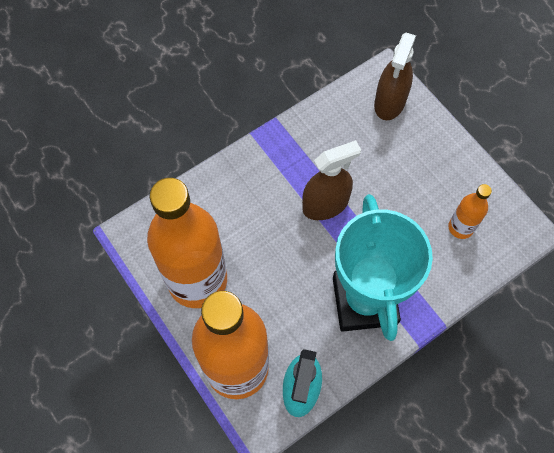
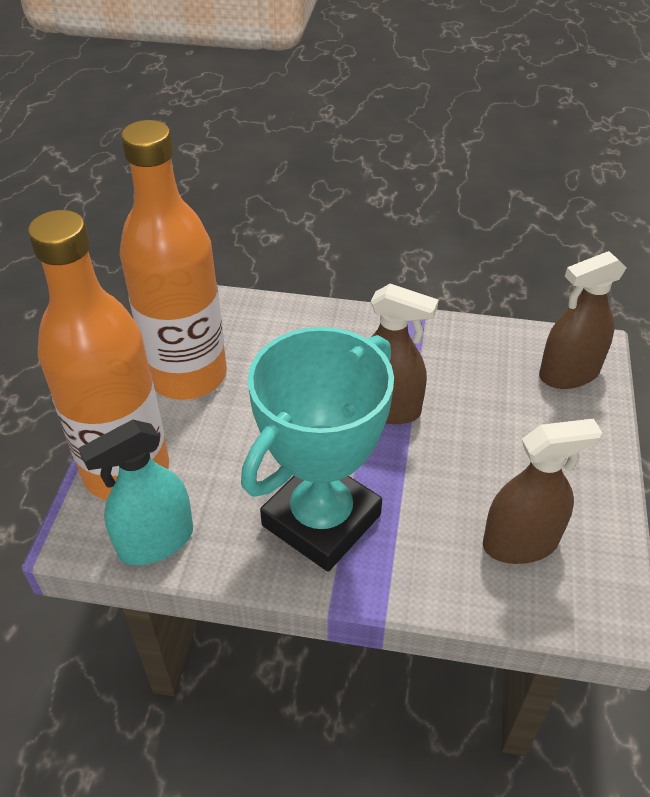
camera: 45 degrees right, 20 degrees down
(460, 227) = (520, 543): orange bottle -> brown spray bottle

